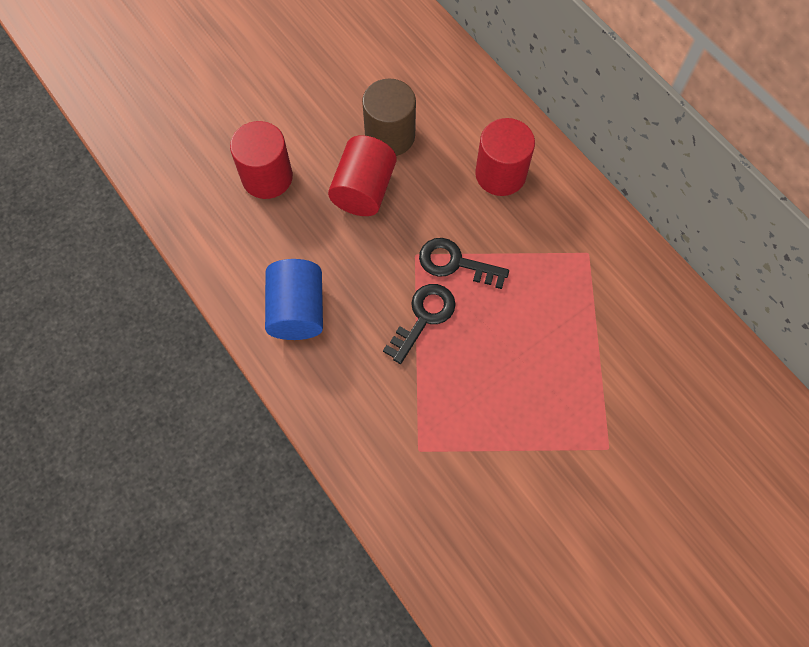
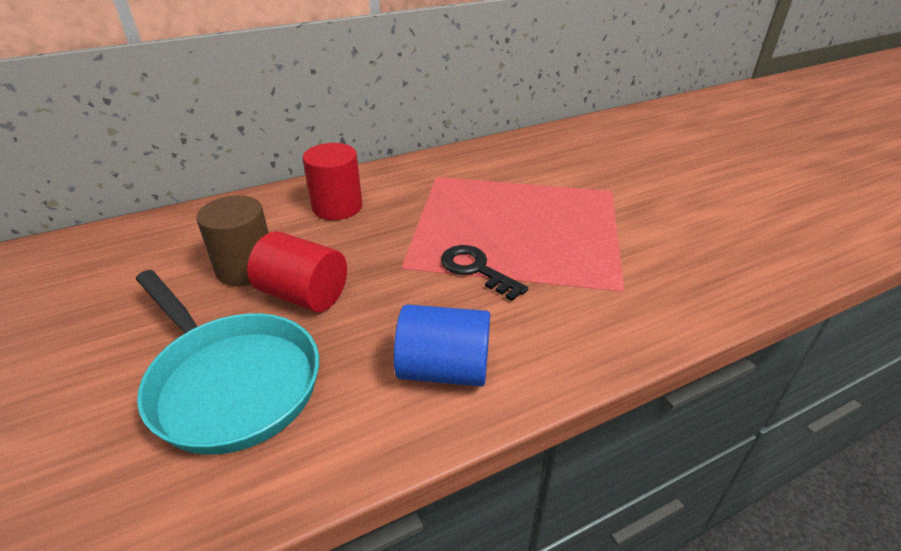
camera: 80 degrees left, 30 degrees down
(267, 177) = (231, 382): red cylinder -> turquoise pan
(455, 263) = (421, 243): black key -> none

